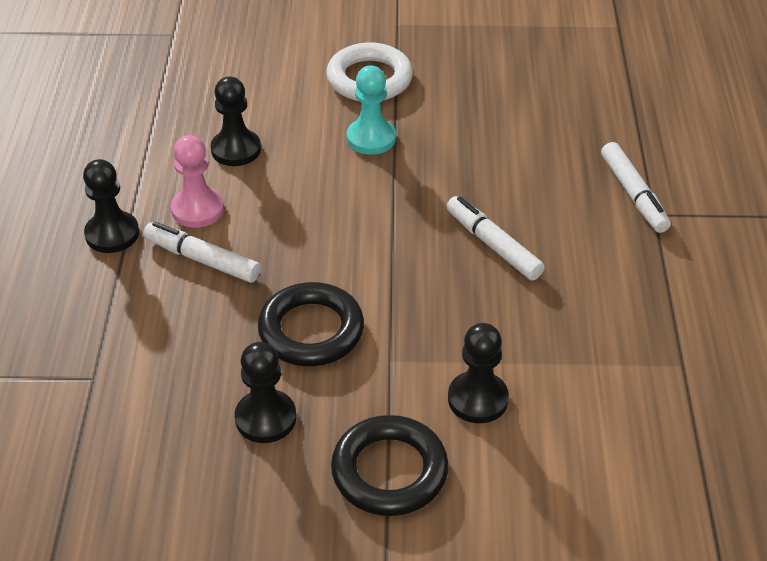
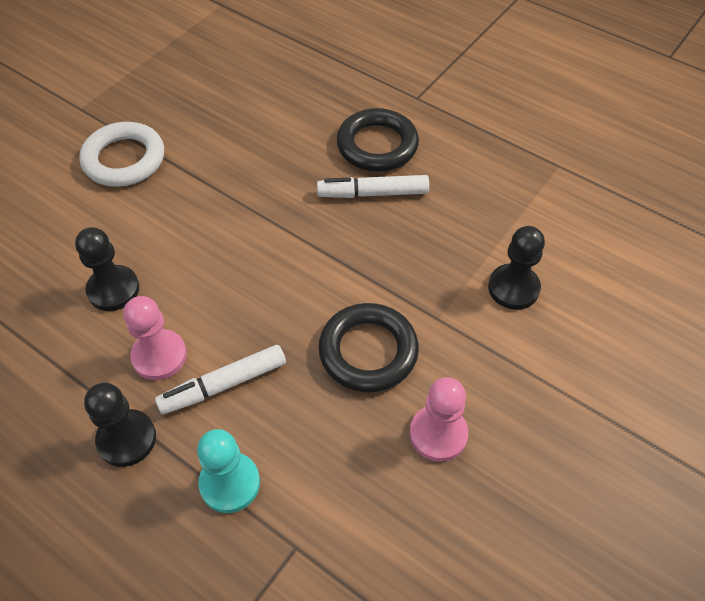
camera: 55 degrees left, 10 degrees up
(265, 418) = (438, 434): black pawn -> pink pawn
(371, 138) = (193, 196): turquoise pawn -> turquoise pawn (230, 483)
(389, 471) = (546, 380): black ring -> black ring (377, 145)
(633, 195) = (390, 96): white marker -> none

